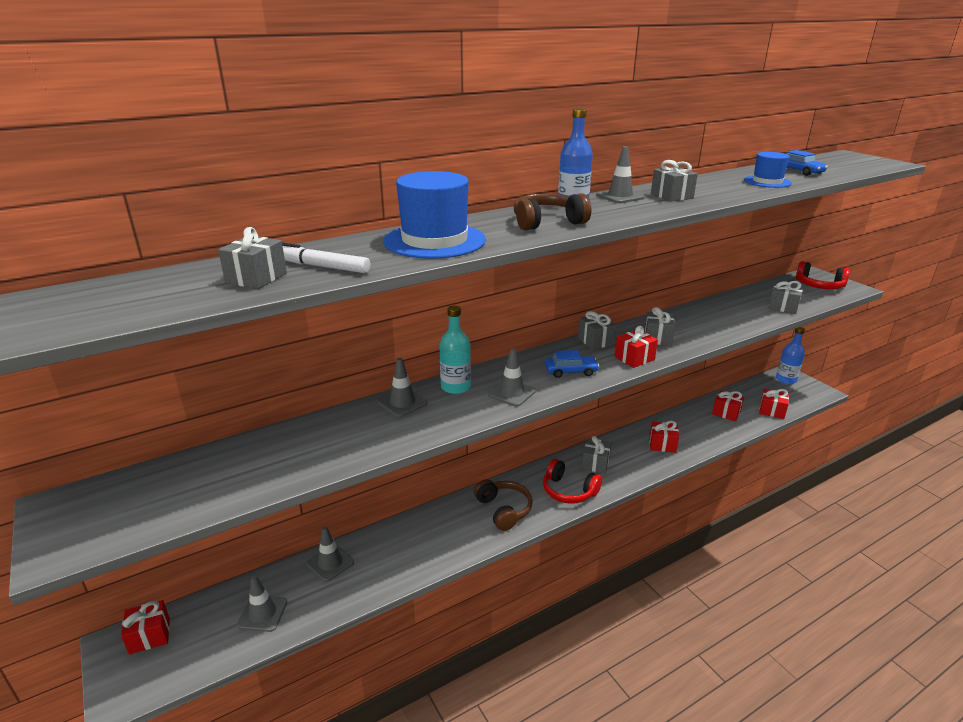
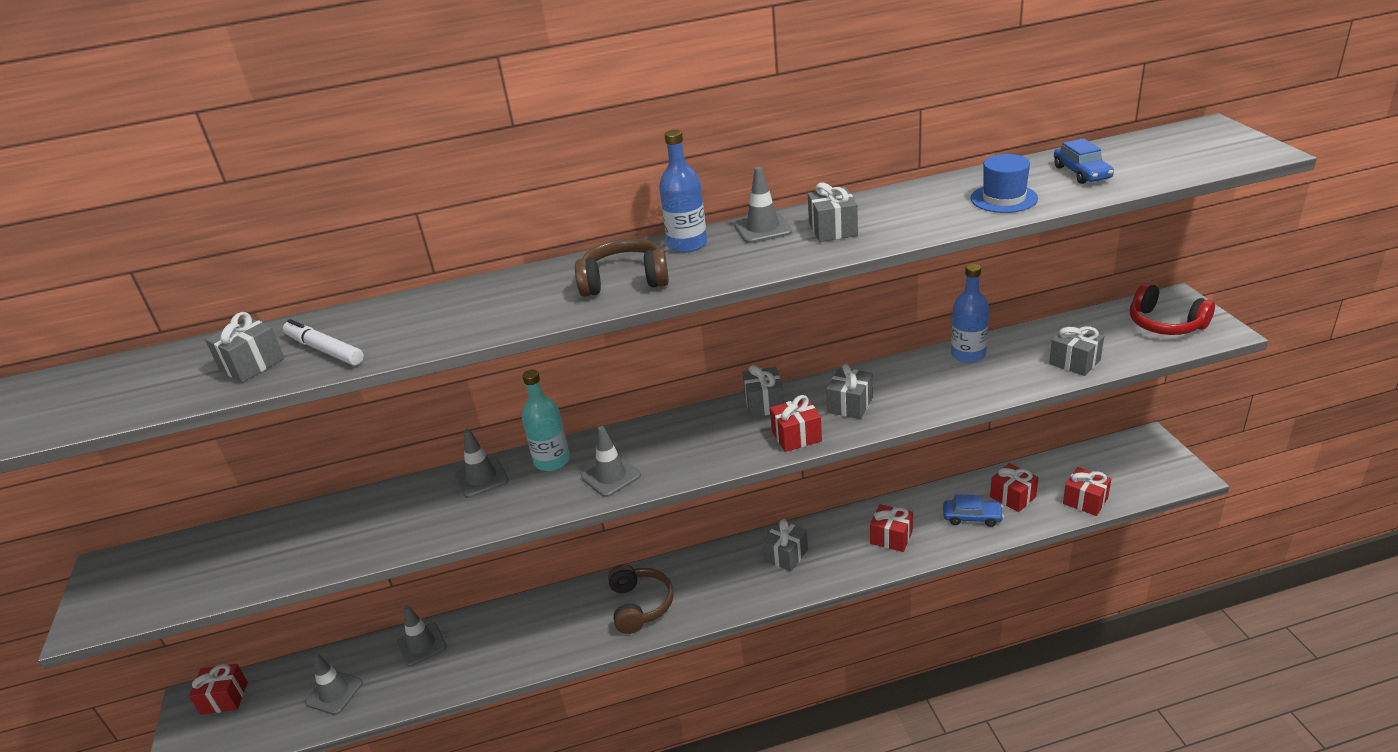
camera: 20 degrees right, 5 degrees up
(434, 241) = (470, 310): blue hat -> none
(568, 491) = (731, 590): red headphones -> none
(570, 371) = (701, 450): blue car -> blue car (972, 517)
(786, 380) = (1140, 450): blue bottle -> blue bottle (968, 354)

